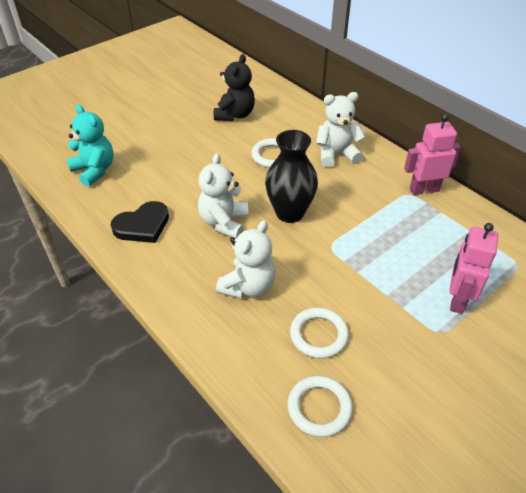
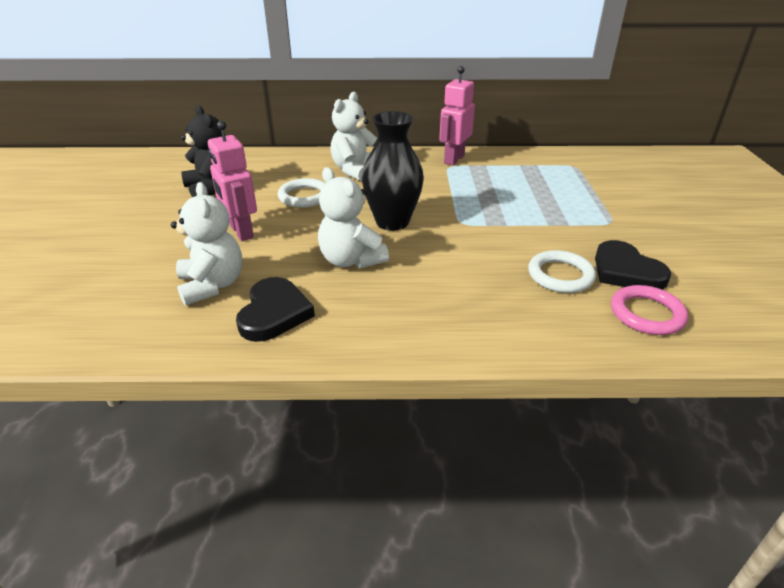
camera: 50 degrees left, 10 degrees down
(94, 170) = (119, 308): turquoise teddy bear -> none
(248, 286) = (457, 285): white teddy bear -> white teddy bear (212, 285)
(319, 408) = (647, 314): white ring -> pink ring
(368, 372) = (626, 271): none -> black heart
(457, 299) = (584, 200): pink robot -> pink robot (241, 232)

